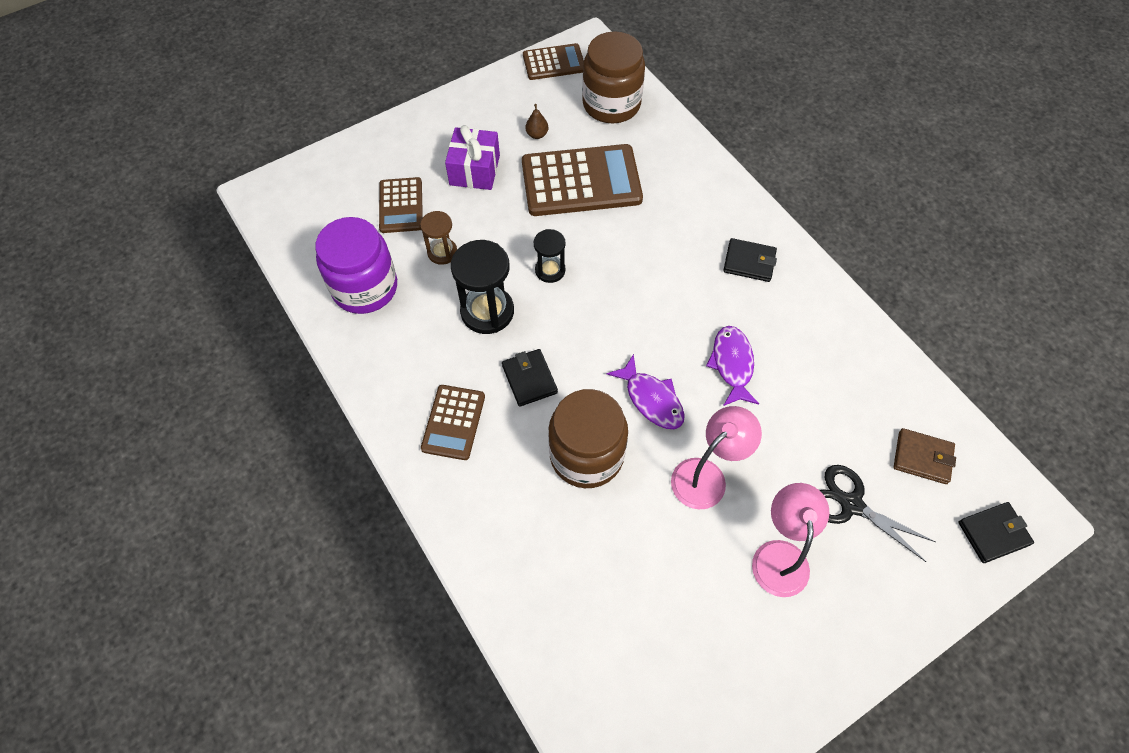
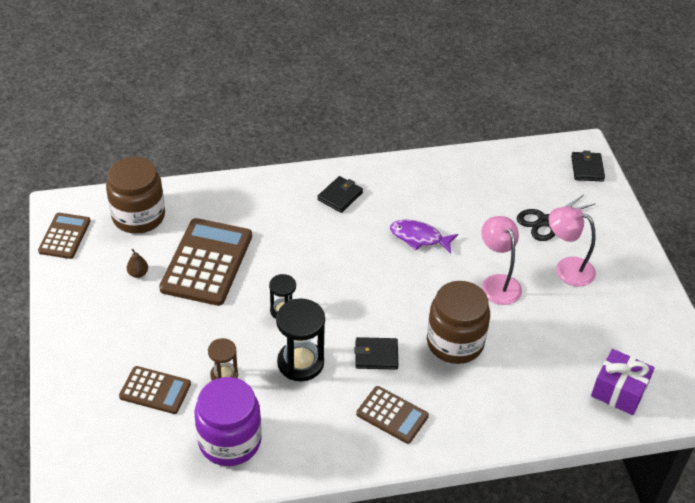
camera: 70 degrees left, 15 degrees down
(474, 170) = (149, 327): purple gift -> purple gift (619, 391)
(651, 399) = (426, 290): purple fish -> none
(922, 457) = (527, 176): brown wallet -> none

